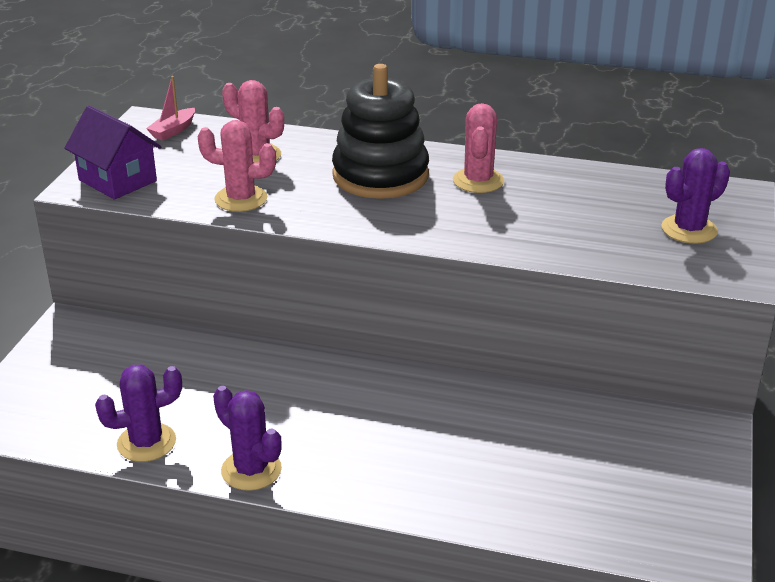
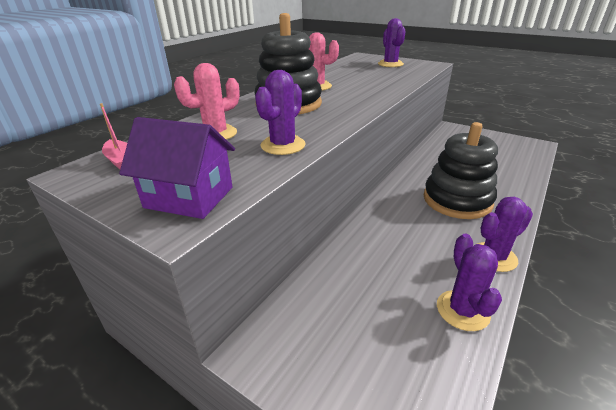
camera: 70 degrees left, 0 degrees up
(117, 180) = (189, 197): purple house -> purple house turned 45 degrees clockwise
(241, 199) = (283, 145): pink cactus -> purple cactus
(387, 437) = (457, 200): none -> black stacking toy

